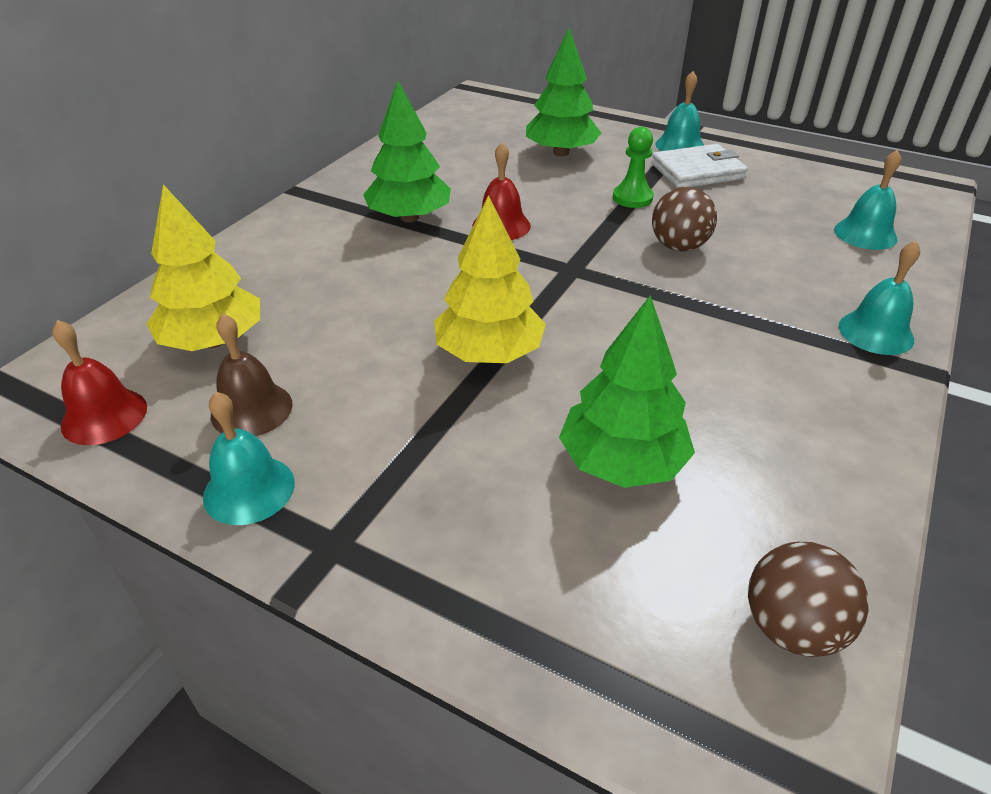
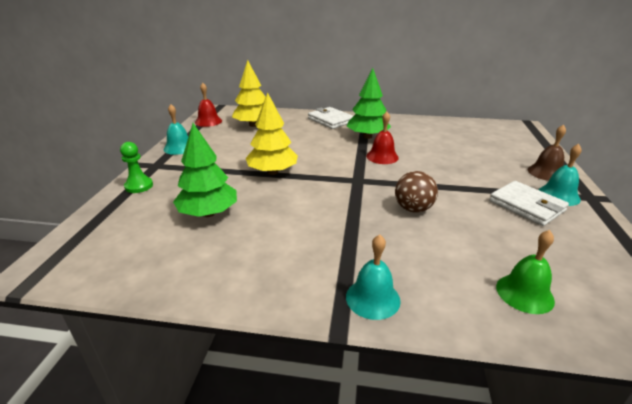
camera: 70 degrees right, 10 degrees down
(251, 409) = (218, 139): brown bell -> brown bell (546, 172)
(293, 235) = (330, 120): none -> white wallet
(561, 153) = (484, 159): green tree -> none
(632, 198) = (456, 187): green pawn -> green pawn (139, 186)
(791, 627) = (110, 268): brown ball -> none
(865, 234) = (524, 293): turquoise bell -> green bell

